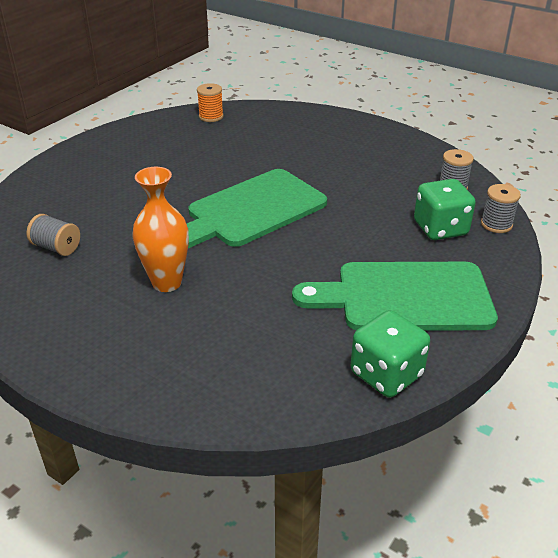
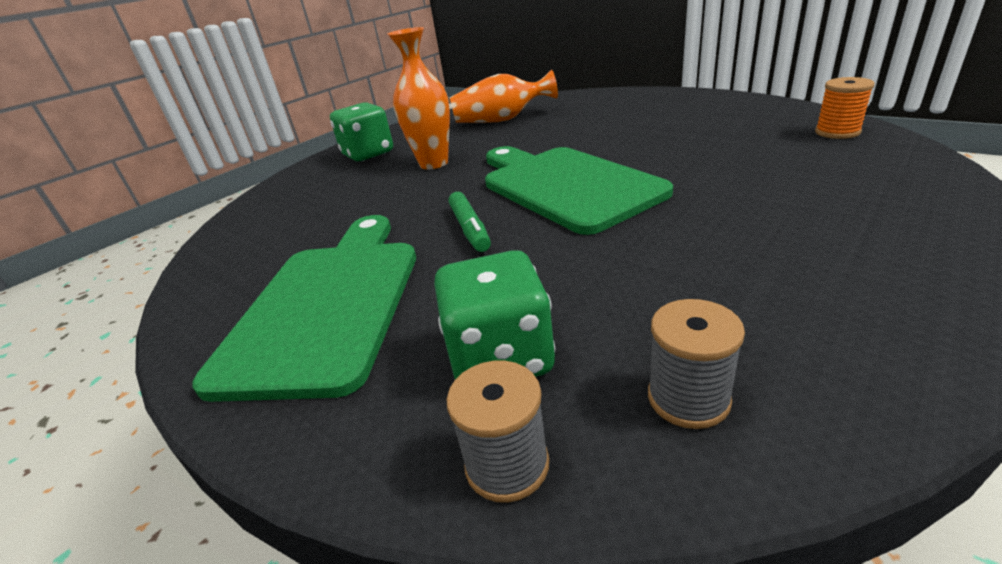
camera: 100 degrees right, 5 degrees down
(56, 247) = (502, 120): grey spool -> orange vase
(311, 248) = (470, 229): none -> green marker
(386, 374) = (209, 286): green dice -> green dice (368, 154)

